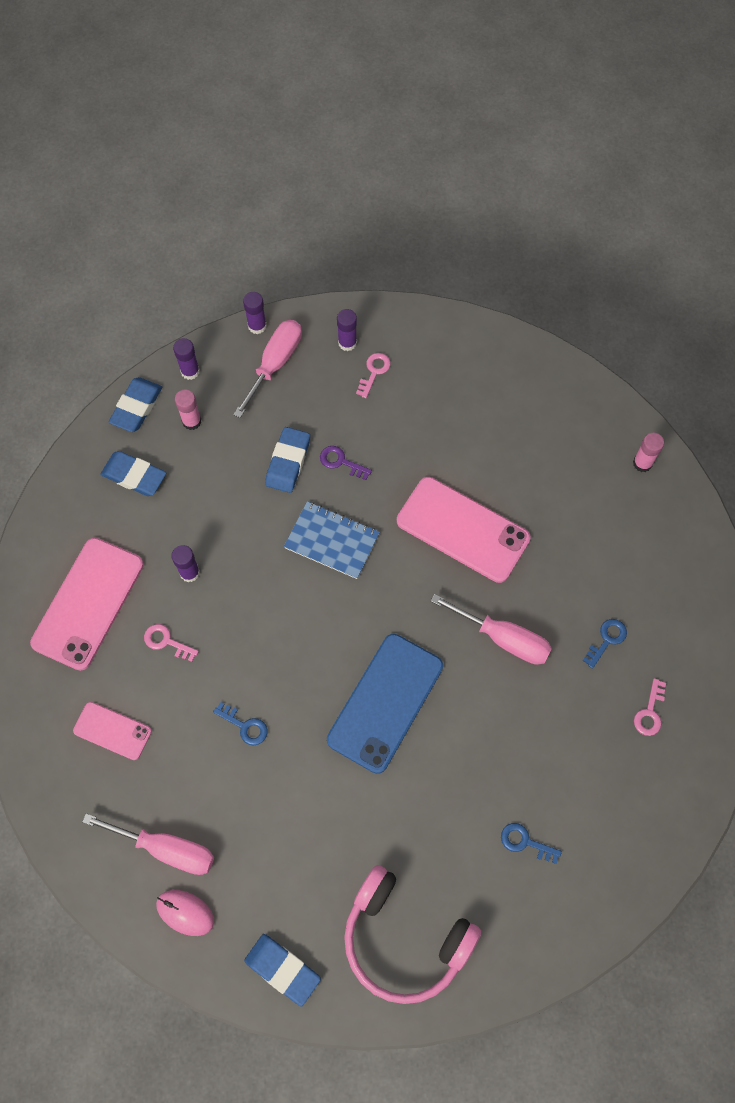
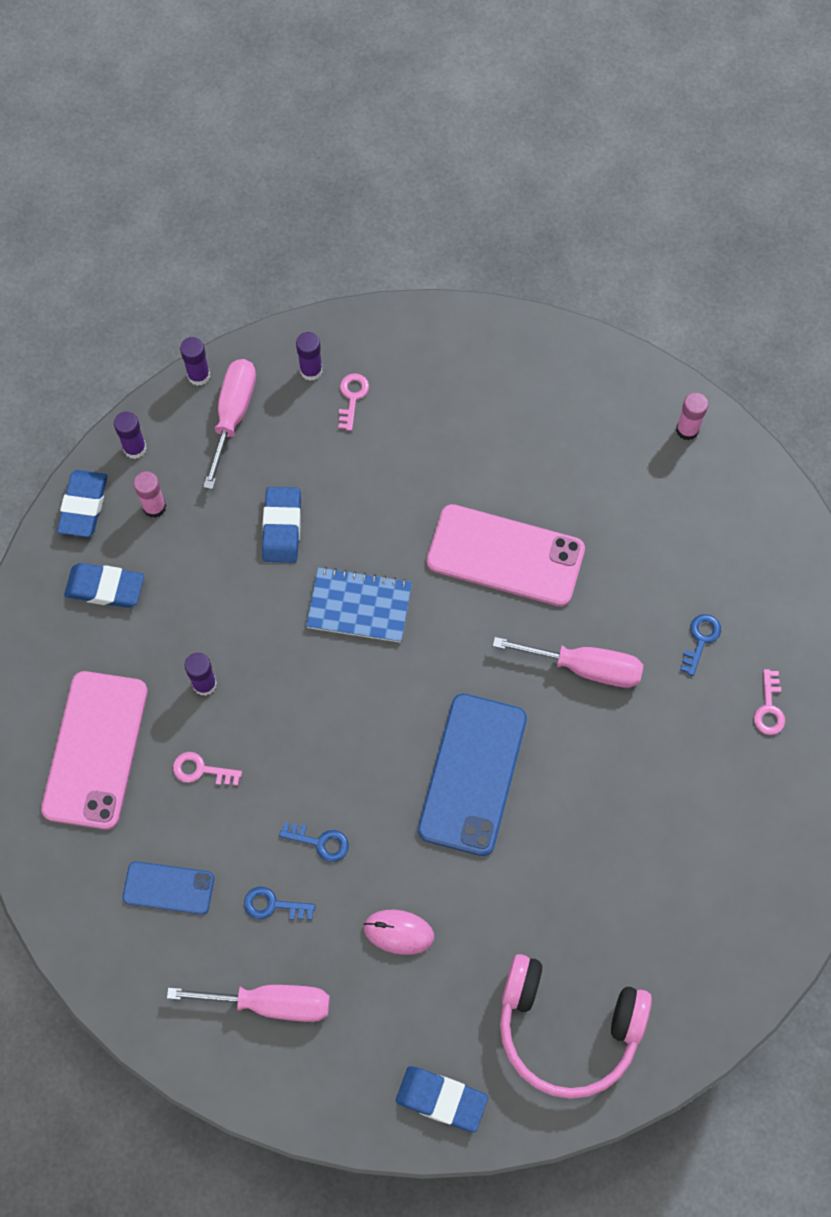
camera: 15 degrees left, 0 degrees up
(112, 731) = (168, 888): pink phone -> blue phone
(185, 912) = (313, 1068): pink mouse -> pink mouse (399, 932)
(341, 462) = (343, 512): purple key -> none
(525, 842) = (671, 887): blue key -> blue key (273, 905)

